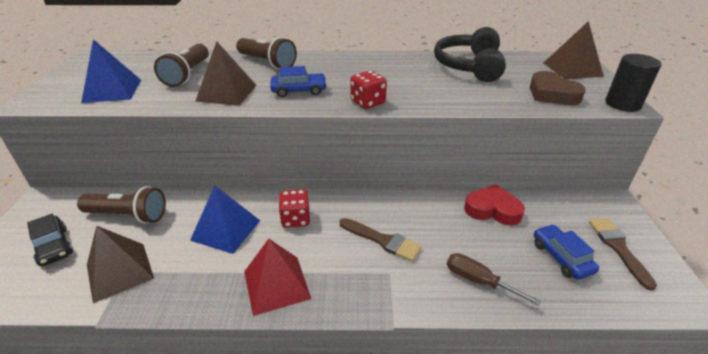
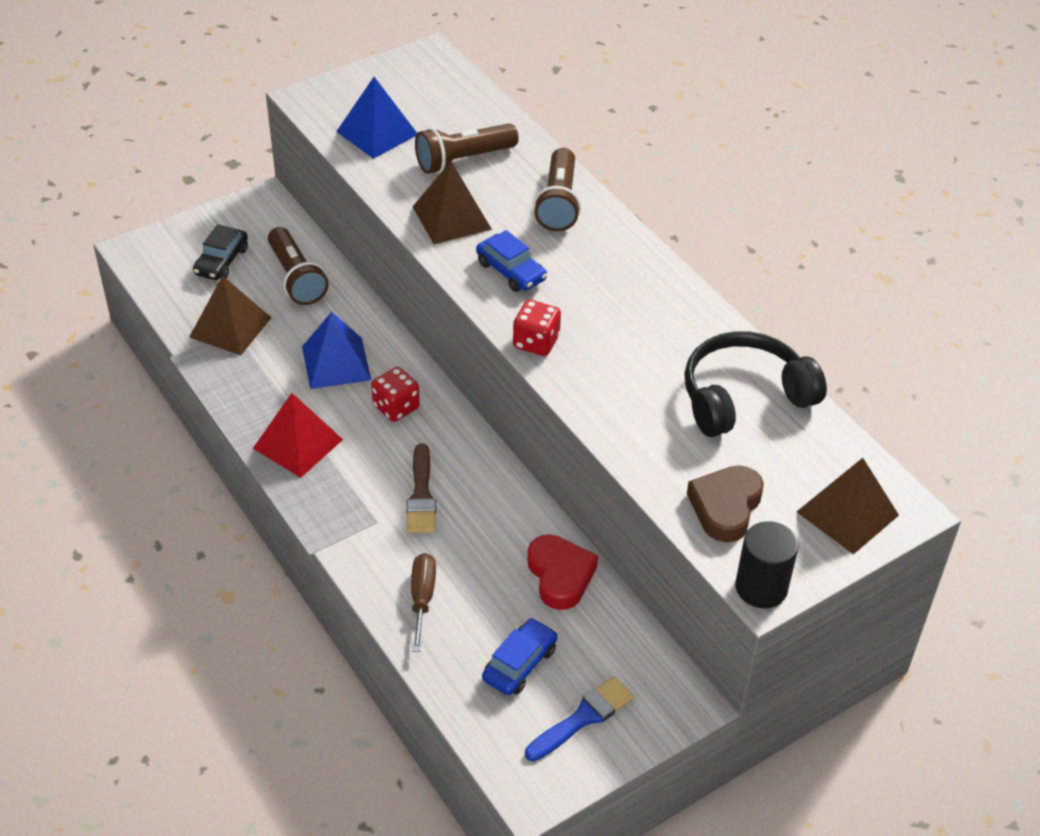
camera: 55 degrees right, 10 degrees up
(618, 248) = (583, 718): brown brush -> blue brush

